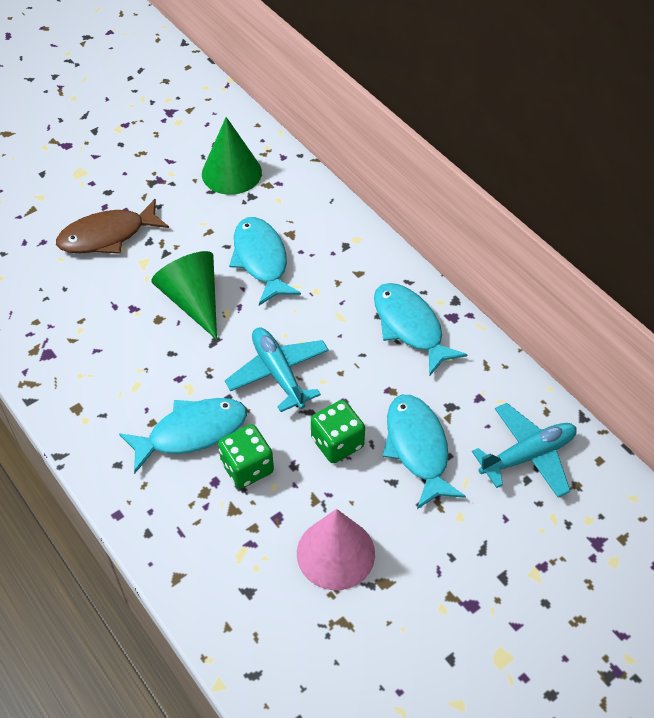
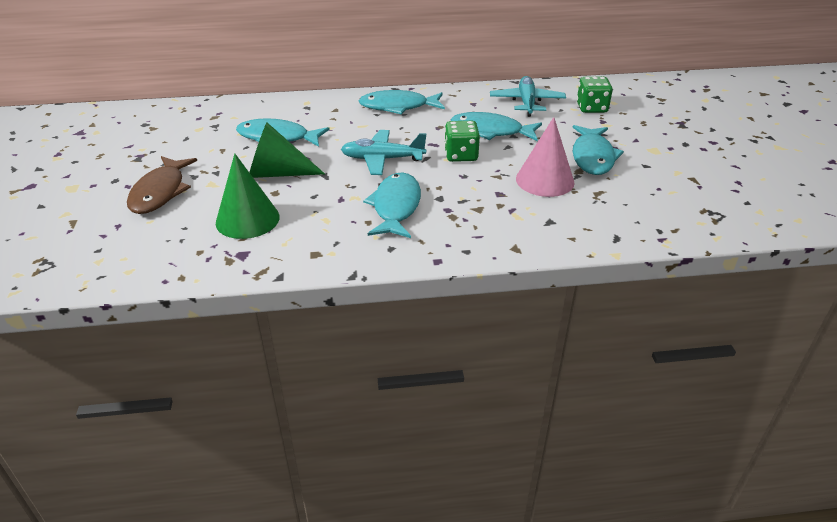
camera: 60 degrees left, 15 degrees down
(231, 173) = (181, 126): green cone -> green cone (247, 219)
(247, 467) = (448, 193): green dice -> green dice (591, 108)
(429, 587) = (593, 157): none -> turquoise fish

